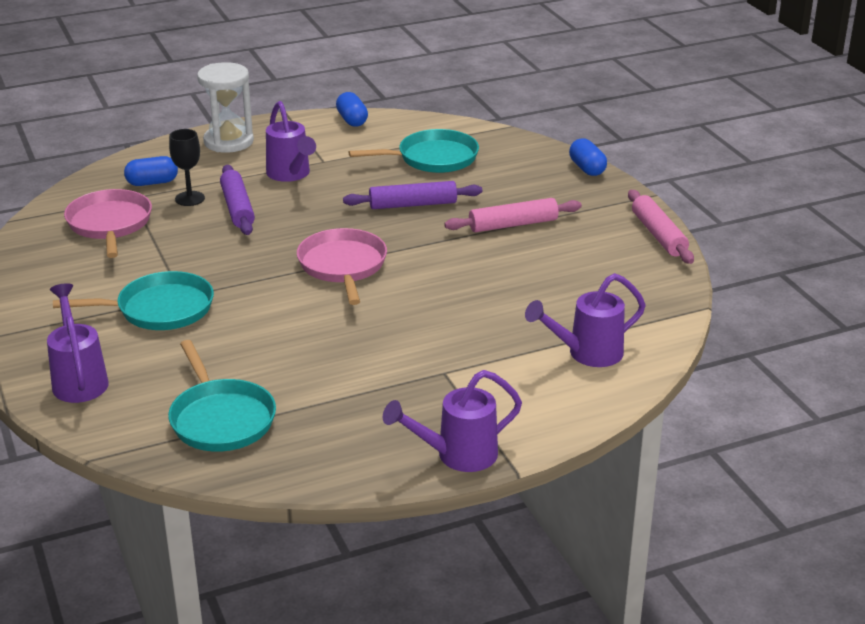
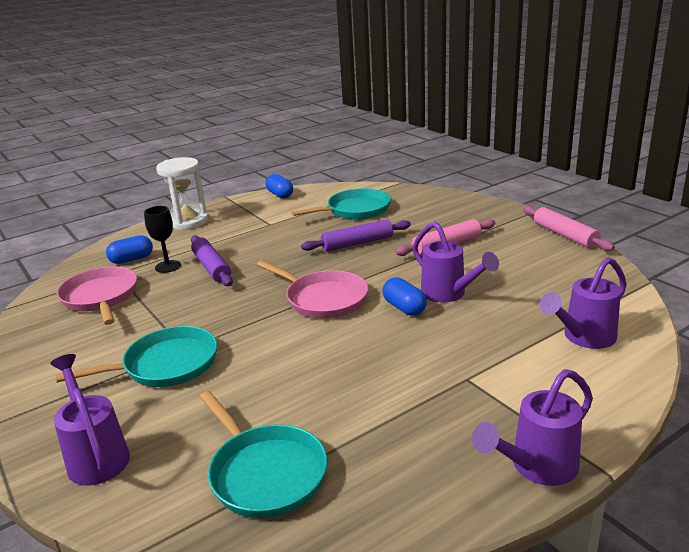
camera: 10 degrees left, 5 degrees down
(291, 175) = (247, 237): purple watering can -> purple watering can (449, 294)
(343, 266) = (323, 299): pink pan -> pink pan turned 150 degrees clockwise
(587, 168) = (476, 200): blue capsule -> blue capsule (404, 308)

